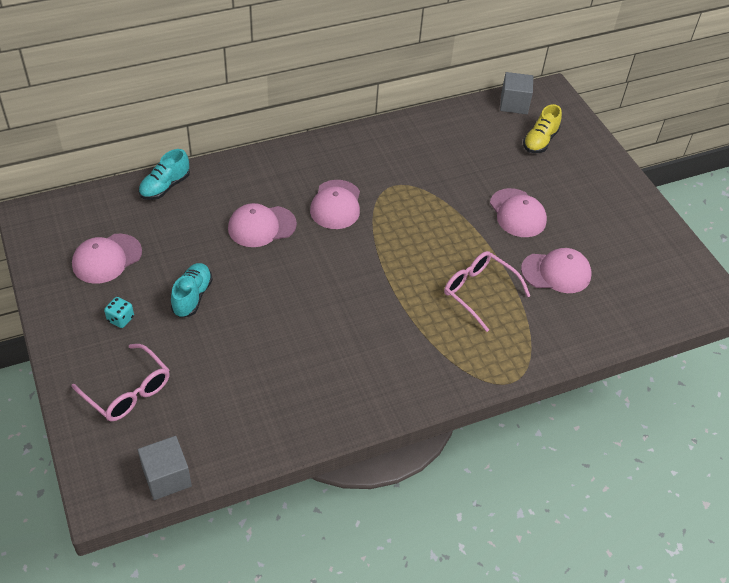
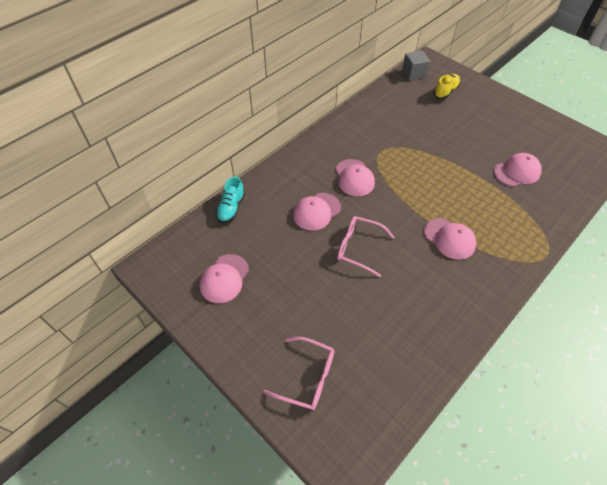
camera: 20 degrees left, 5 degrees up
(120, 319) = (265, 321): turquoise dice -> none
(167, 477) = (381, 434): grey cube -> none
(192, 296) = (304, 282): turquoise shoe -> none
(478, 292) = (482, 203): pink glasses -> pink glasses (358, 247)
(517, 213) = (467, 142): pink cap -> pink cap (449, 238)
(540, 141) = (445, 91): yellow shoe -> yellow shoe turned 150 degrees counterclockwise

